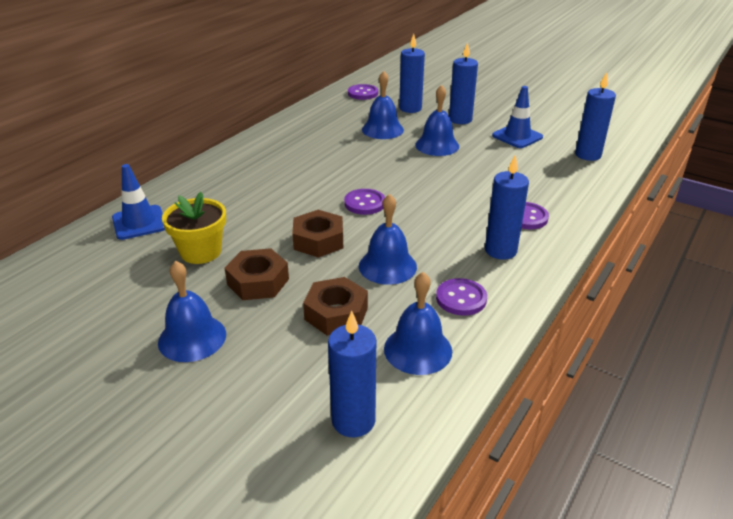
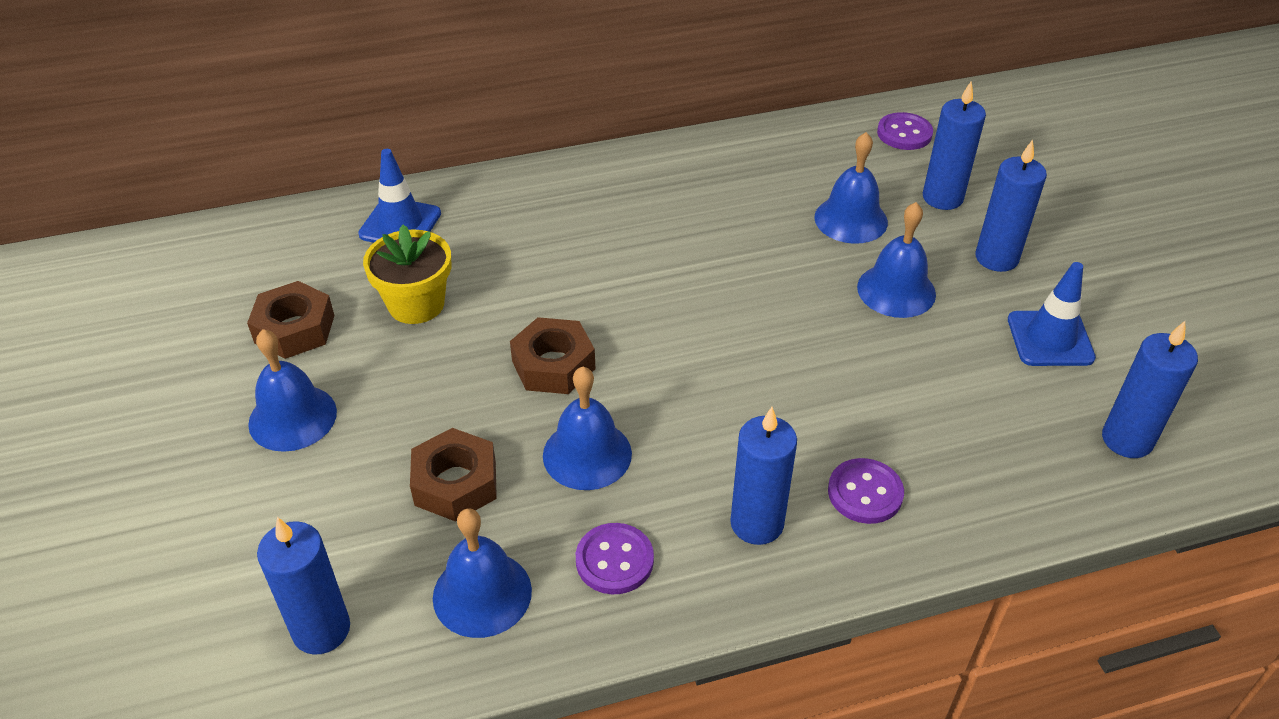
camera: 40 degrees right, 10 degrees up
(258, 281) = (427, 384): brown nut -> brown nut (294, 329)
(364, 203) = (674, 338): purple button -> none

